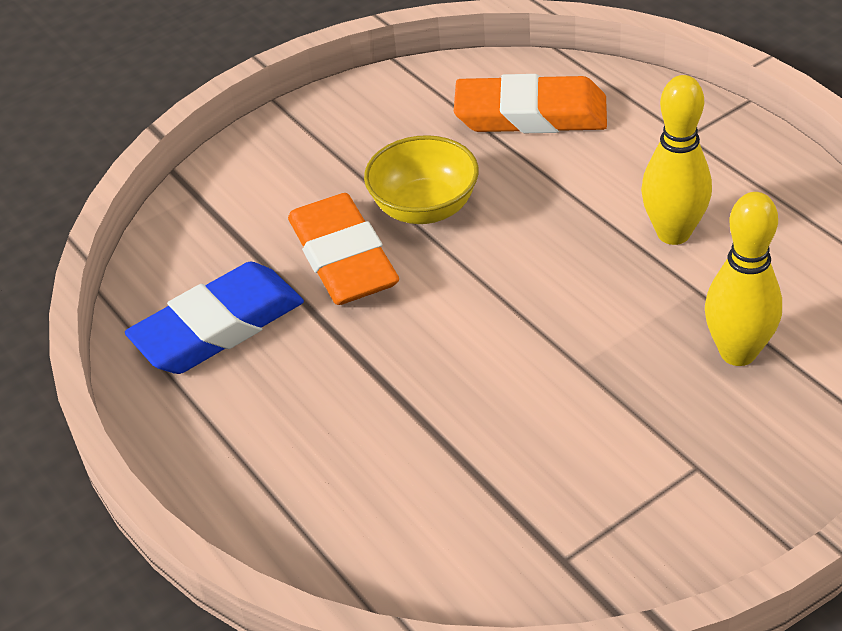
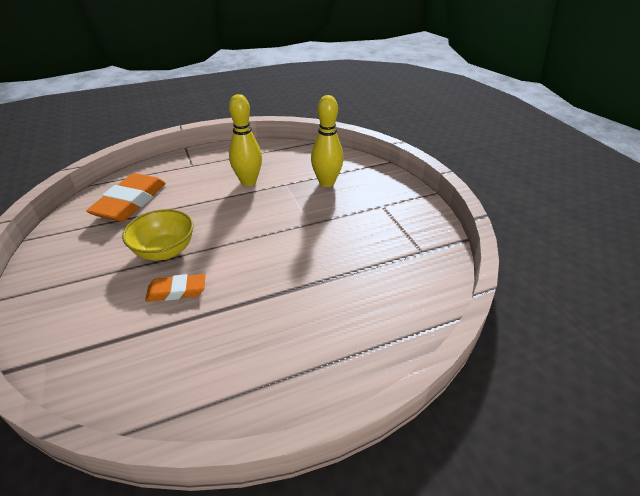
camera: 80 degrees left, 5 degrees down
(218, 327) = (191, 364): blue eraser -> none
(343, 258) = (177, 291): orange eraser -> orange eraser, size x0.57

